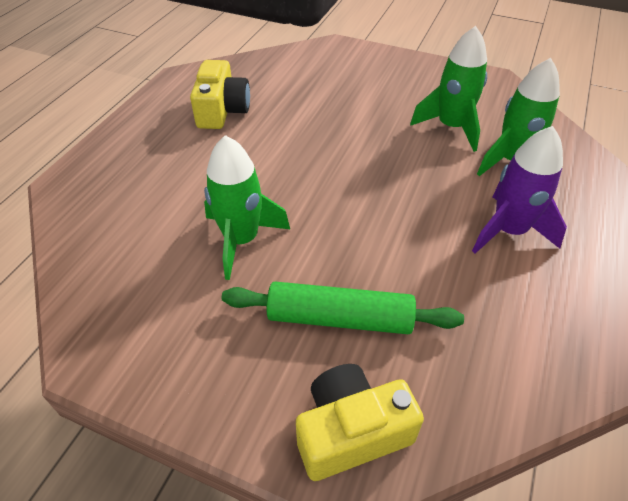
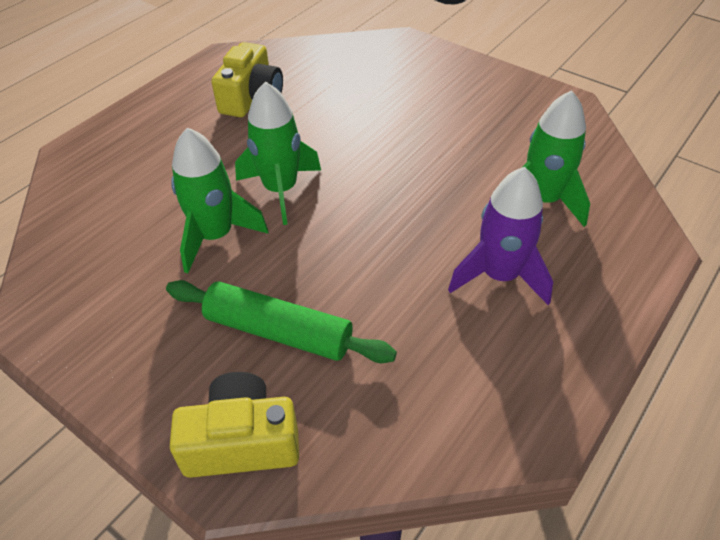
camera: 15 degrees right, 0 degrees up
(451, 127) = (490, 151): green rocket -> green rocket (280, 190)

